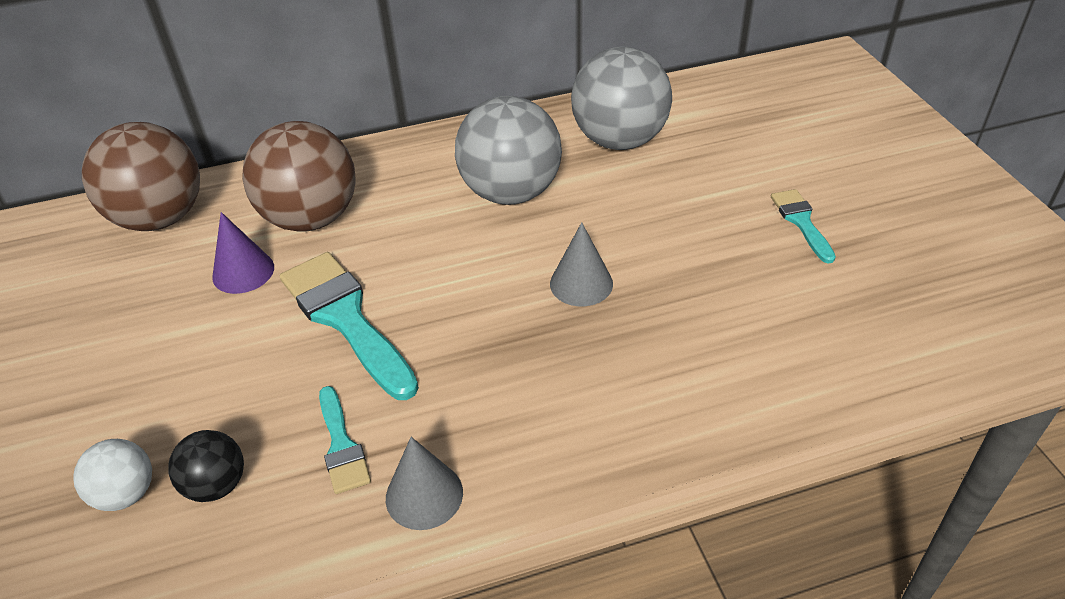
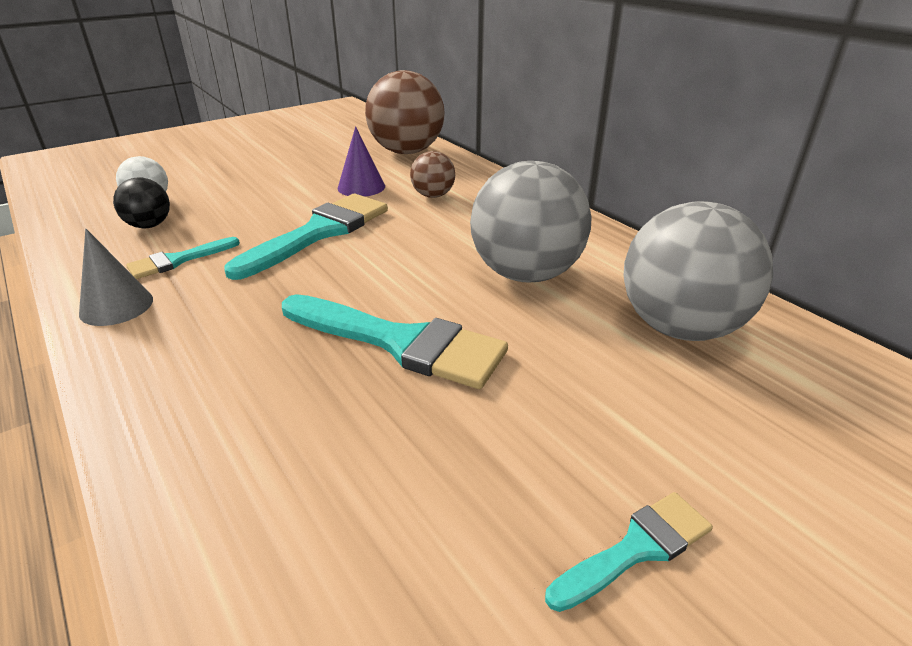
camera: 70 degrees right, 10 degrees down
(311, 218) = (433, 195): brown ball -> brown ball, size x0.50
(581, 283) = (401, 342): grey cone -> turquoise brush

